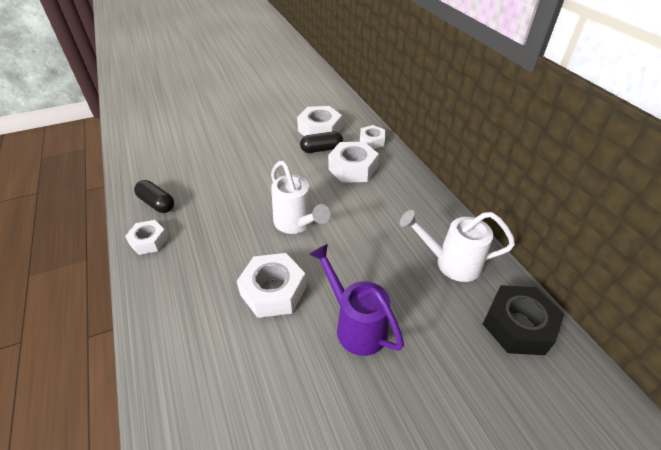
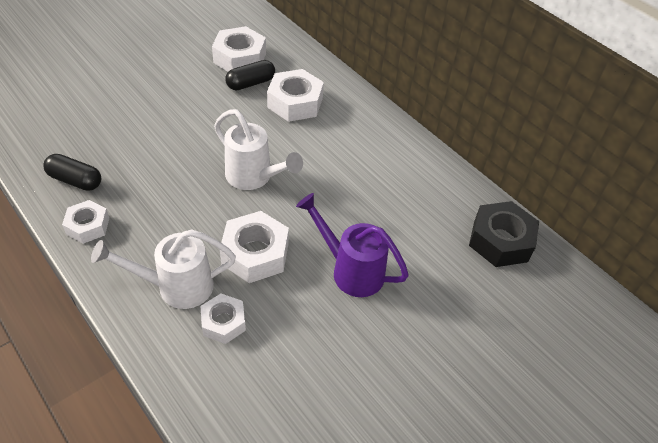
camera: 20 degrees left, 5 degrees up
(372, 141) = (306, 65): white nut -> white nut (223, 322)
(451, 263) = (427, 192): white watering can -> white watering can (176, 287)

